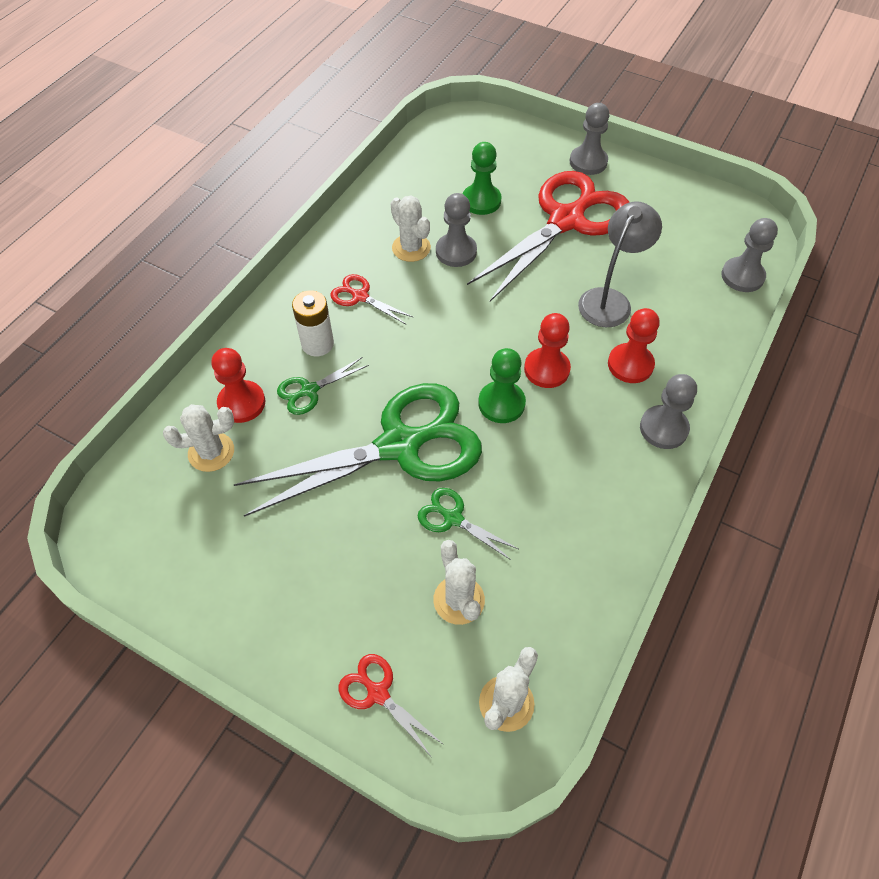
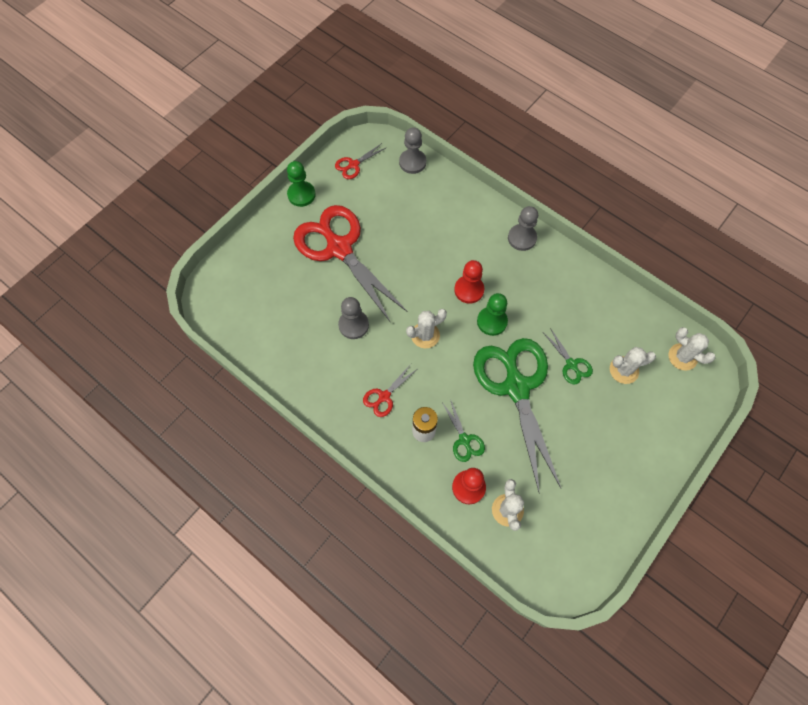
camera: 80 degrees left, 10 degrees up
(377, 693) = (676, 421): red scissors -> red scissors (353, 165)
(411, 248) = (343, 355): white cactus -> white cactus (425, 335)
(453, 518) = (571, 364): green scissors -> green scissors turned 75 degrees counterclockwise
(481, 201) = (305, 299): green pawn -> green pawn (301, 195)
(588, 162) = (282, 220): grey pawn -> none
(610, 300) = (418, 240): grey lamp -> none
(630, 364) = (472, 243): red pawn -> none

